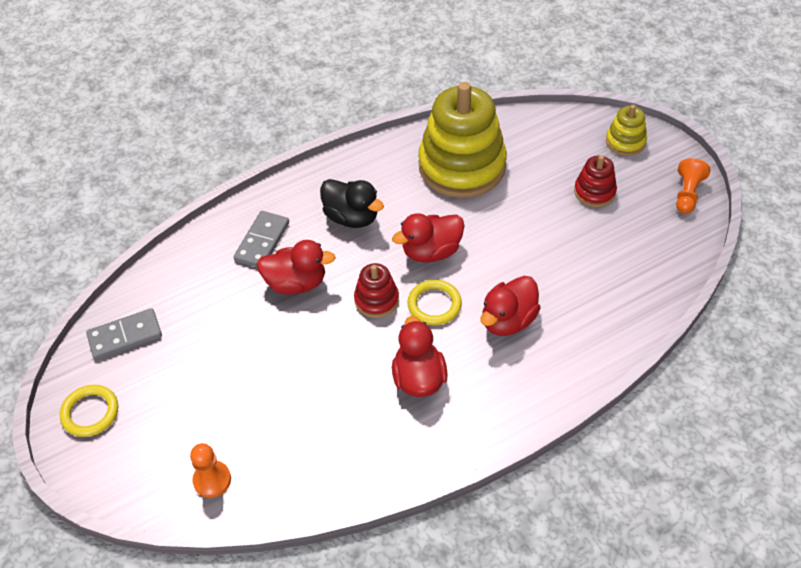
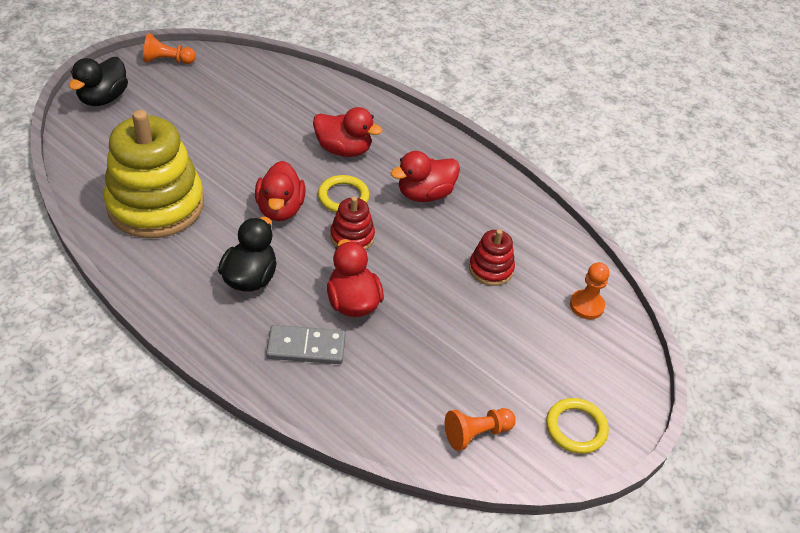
camera: 115 degrees left, 5 degrees down
(125, 336) = (476, 433): grey domino -> orange pawn
(431, 251) = (280, 209): red duck -> red duck turned 45 degrees clockwise
(594, 192) = (176, 112): red stacking toy -> red stacking toy (491, 269)
(625, 142) = (103, 98): yellow stacking toy -> black duck

